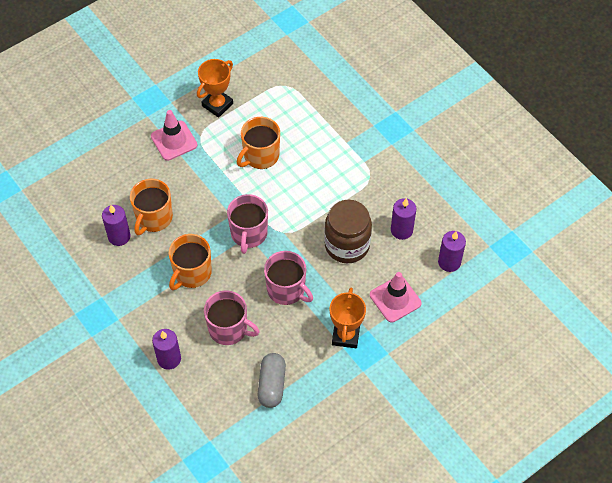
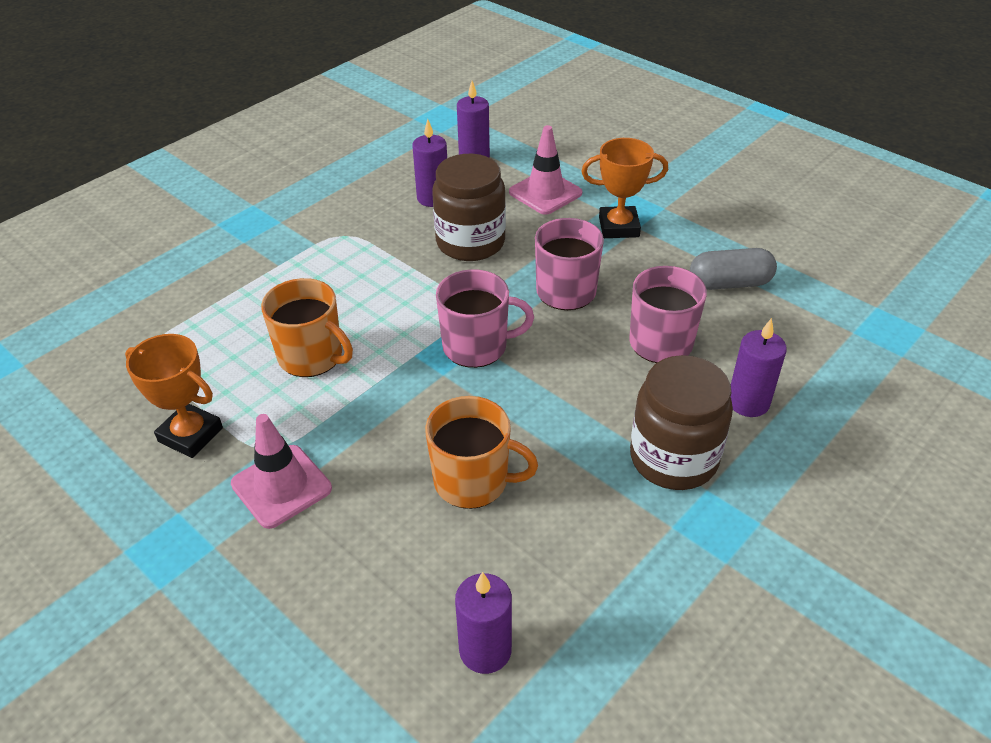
camera: 100 degrees left, 15 degrees down
(119, 236) = (529, 528): purple candle -> purple candle (485, 650)
(141, 309) = (673, 458): none -> brown jar
(192, 273) = (575, 404): orange mug -> none

